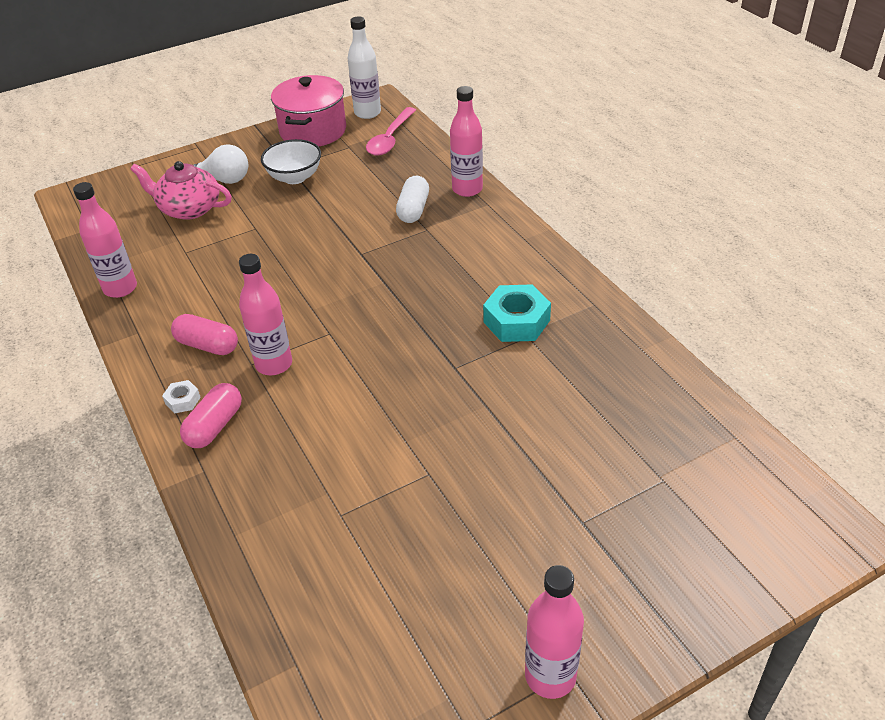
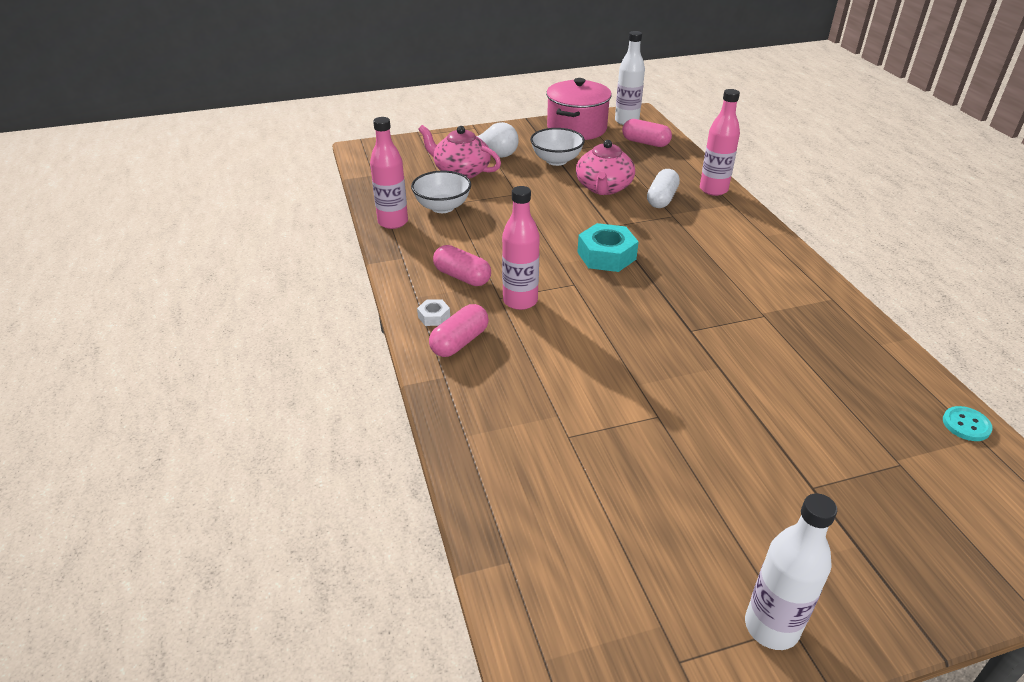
camera: 10 degrees right, 5 degrees down
(174, 259) = (442, 207): none -> white bowl
(350, 205) = (603, 188): none -> pink teapot
(390, 139) = (645, 143): pink spoon -> pink capsule
(516, 321) = (754, 301): turquoise nut -> turquoise nut (606, 256)
(550, 676) = (771, 627): pink bottle -> white bottle
(723, 425) = (966, 425): none -> turquoise button

